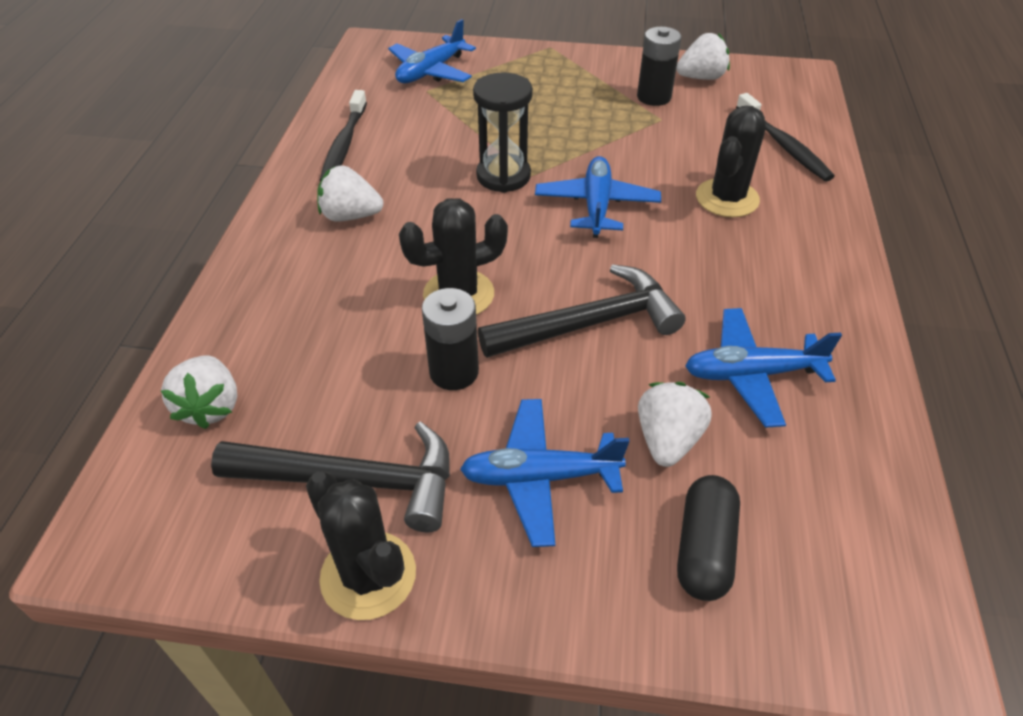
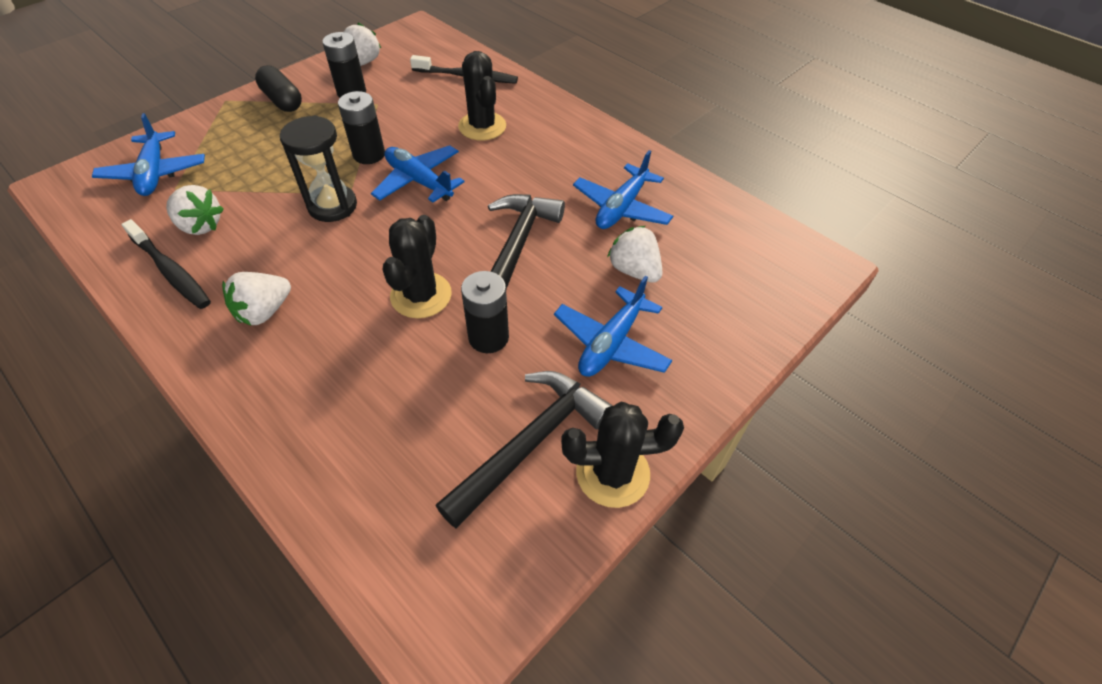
camera: 55 degrees left, 5 degrees up
(210, 407) = (375, 504): white strawberry -> white strawberry (200, 225)
(590, 156) = (369, 154): none -> black battery
(704, 548) = (714, 301): black capsule -> black capsule (282, 100)

